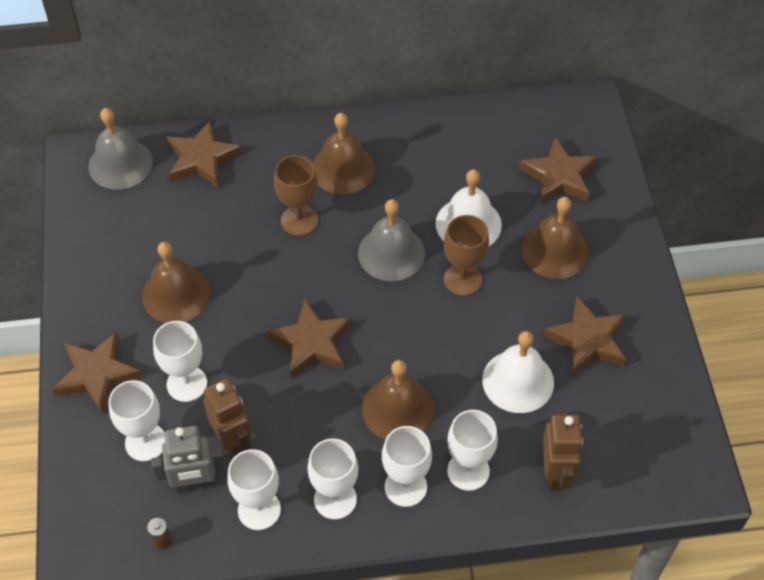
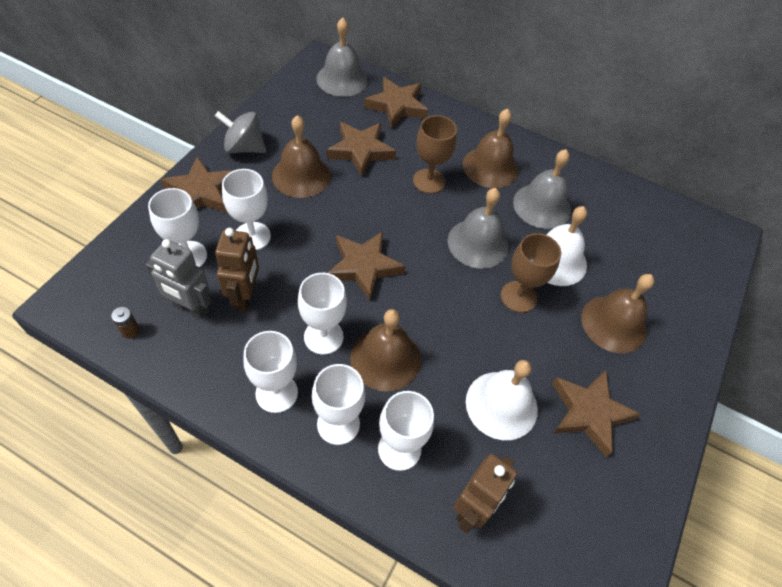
camera: 30 degrees right, 0 degrees up
(93, 303) = (244, 148): none -> grey spinning top
(259, 510) = (215, 359): white goblet -> white goblet (323, 337)
(418, 178) = (542, 206): none -> grey bell
(559, 177) = (659, 271): brown star -> brown star (361, 151)

